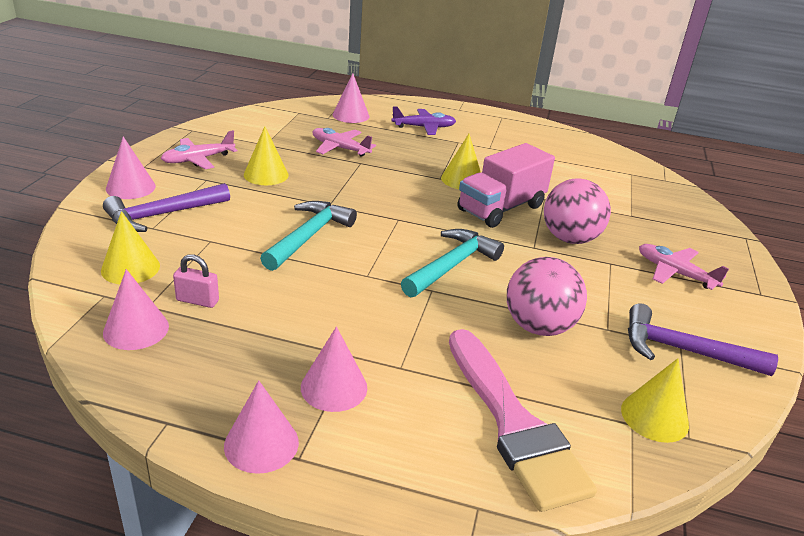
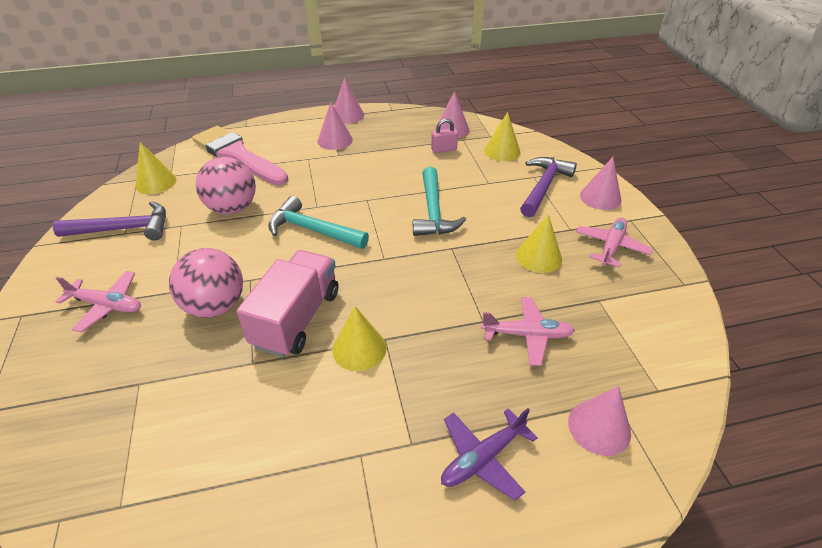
camera: 155 degrees right, 10 degrees up
(451, 265) = (313, 230): turquoise hammer -> turquoise hammer turned 105 degrees clockwise

